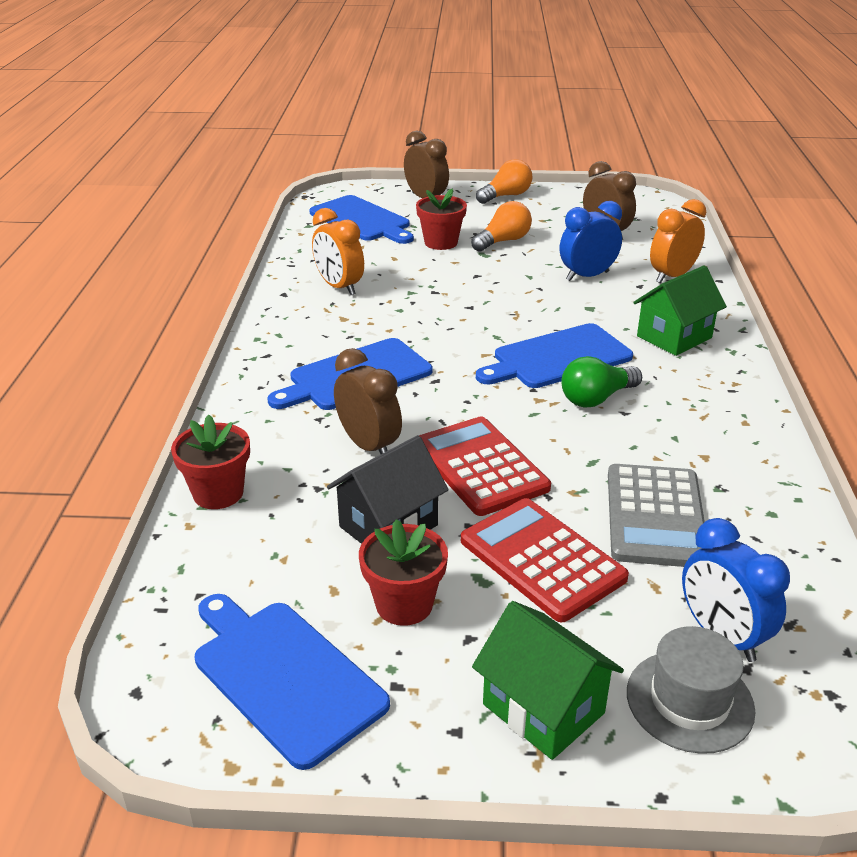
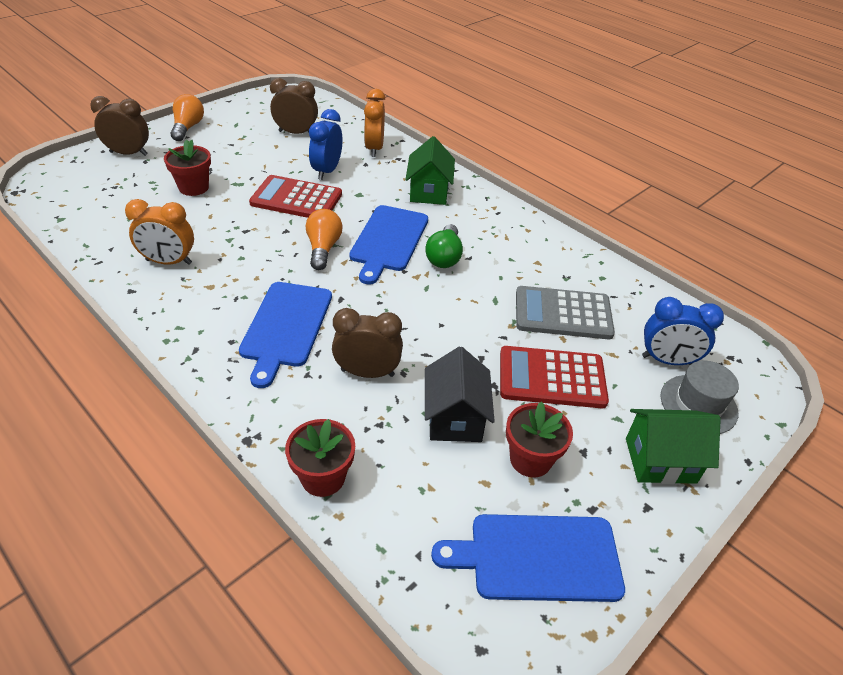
camera: 50 degrees left, 10 degrees up
(362, 220) = (102, 194): blue cutting board -> none
(480, 466) = (447, 342): red calculator -> red calculator (296, 199)
(503, 241) = (237, 167): orange light bulb -> orange light bulb (323, 248)
(655, 516) = (563, 314): grey calculator -> grey calculator turned 135 degrees clockwise

